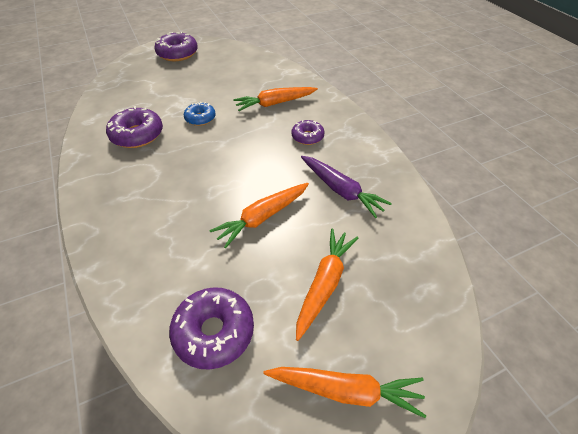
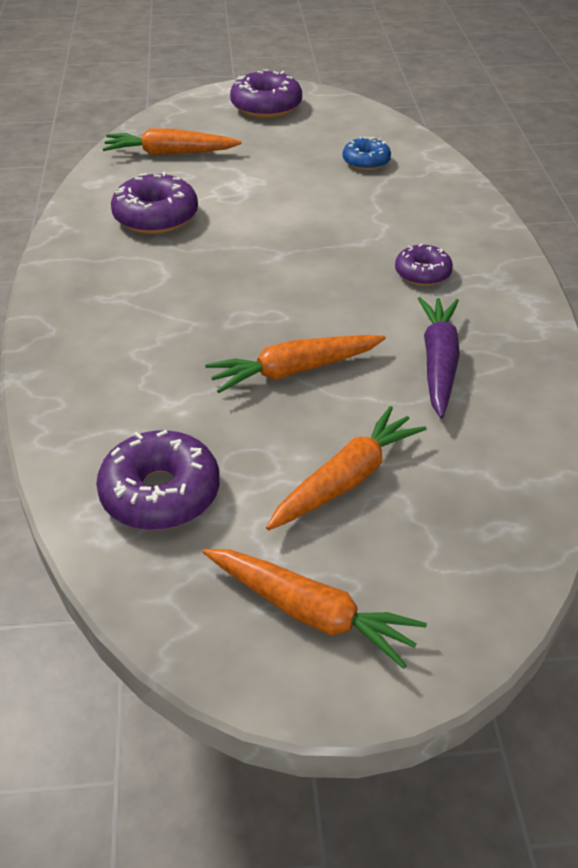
camera: 20 degrees right, 5 degrees down
(200, 118) = (261, 212): blue donut -> blue donut (366, 161)
(275, 103) = (392, 212): orange carrot -> orange carrot (170, 153)
(341, 190) = (438, 363): purple carrot -> purple carrot turned 150 degrees counterclockwise

